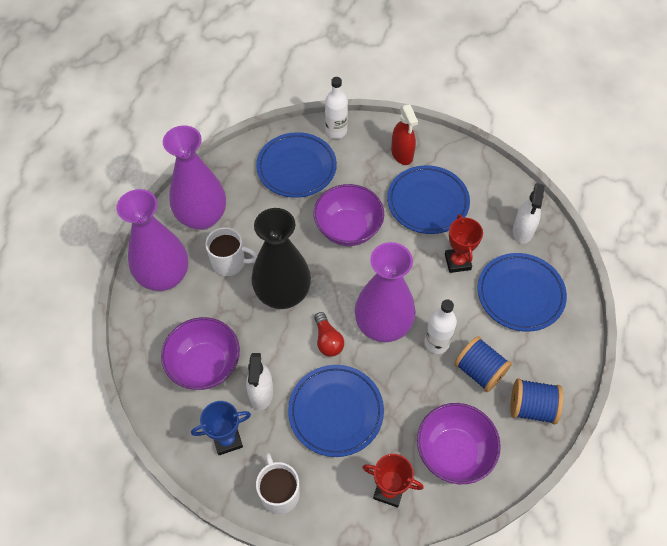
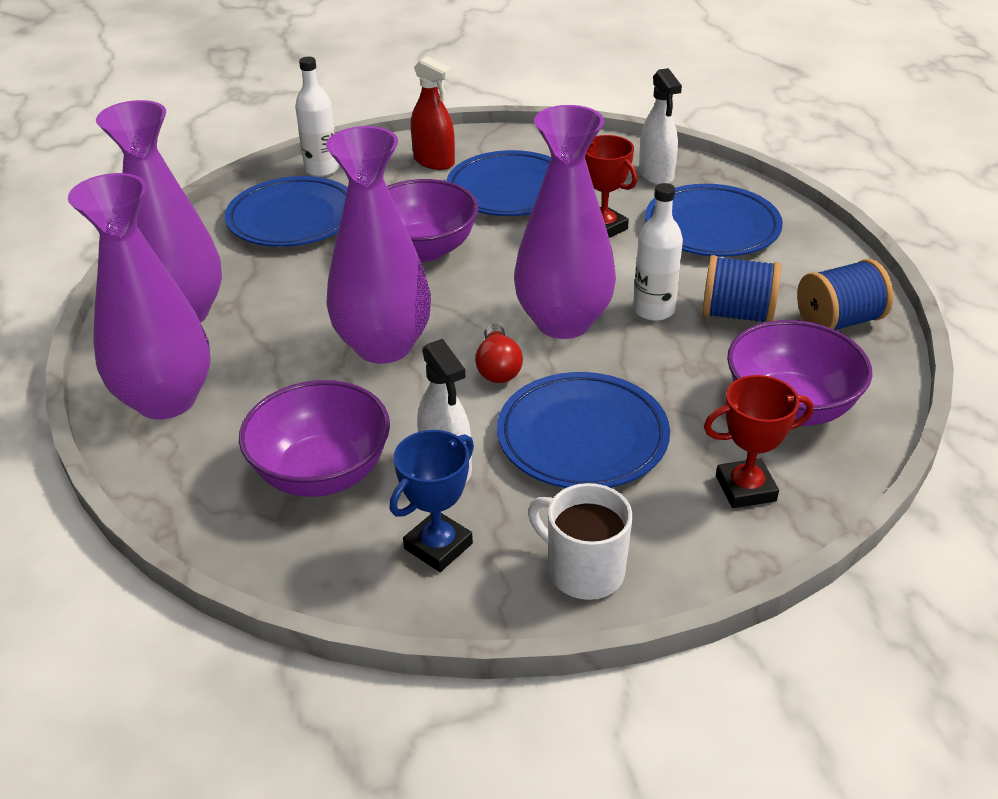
camera: 30 degrees left, 20 degrees down
(230, 262) = (268, 344): white mug -> none
(283, 294) = (384, 346): black vase -> purple vase
(328, 340) = (498, 367): red light bulb -> red light bulb turned 45 degrees clockwise

